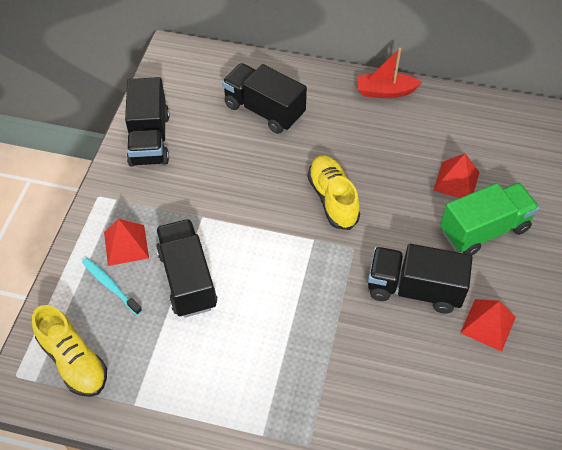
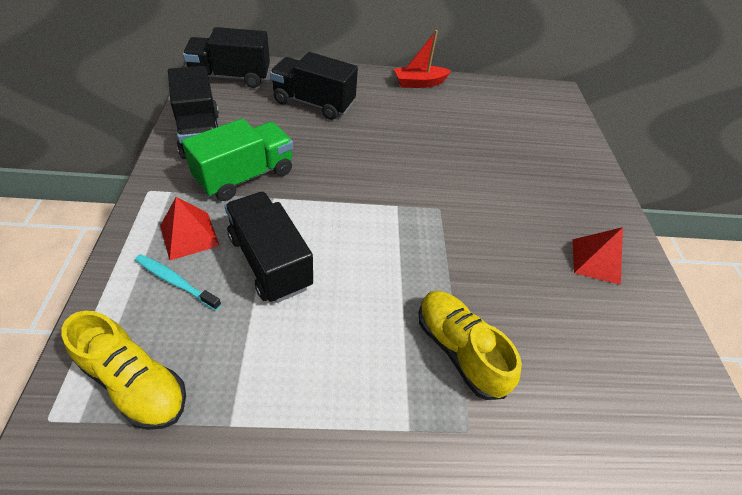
camera: 20 degrees left, 5 degrees down
(332, 199) = (403, 168): yellow shoe -> yellow shoe (458, 349)
(414, 289) = (512, 238): black truck -> black truck (231, 77)
(456, 181) = (509, 143): red pyramid -> none
(484, 230) = (551, 179): green truck -> green truck (245, 176)

